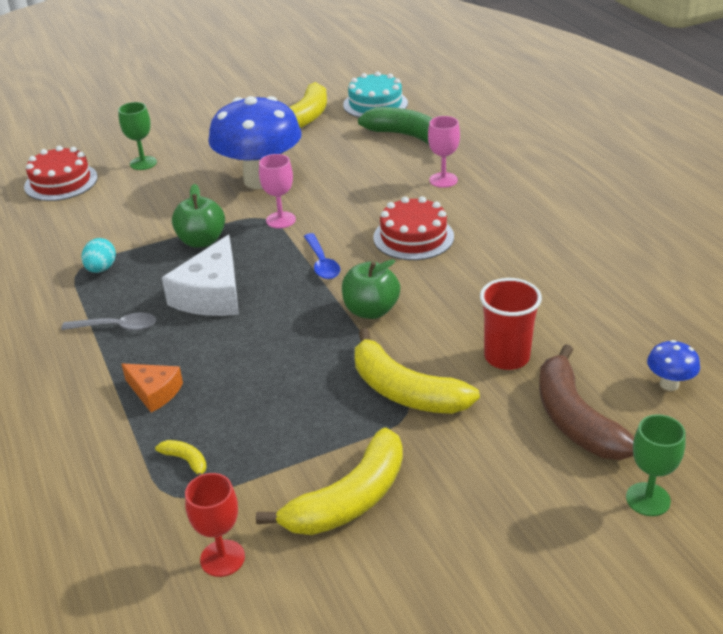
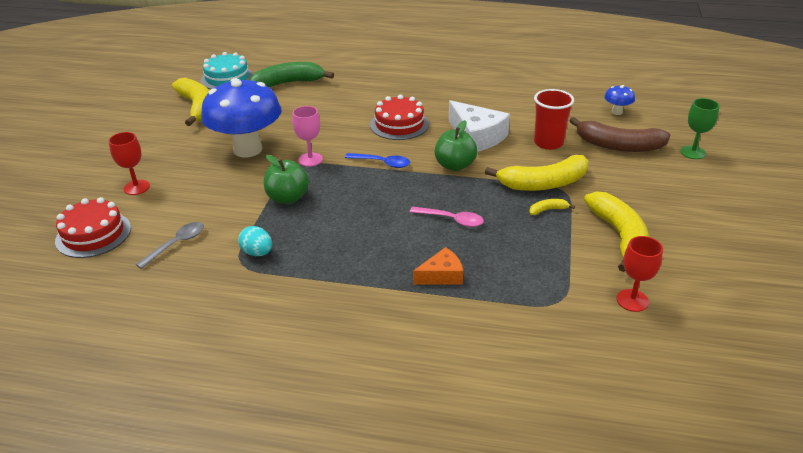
camera: 55 degrees left, 0 degrees up
(117, 327) = (344, 268): grey spoon -> grey spoon (176, 244)
(143, 163) = (136, 187): green goblet -> red goblet
(186, 461) = (528, 285): yellow banana -> yellow banana (548, 210)
(212, 294) = (360, 215): white cheese -> white cheese (476, 136)
(260, 355) = (451, 220): none -> pink spoon
(443, 180) = (354, 93): pink goblet -> none

